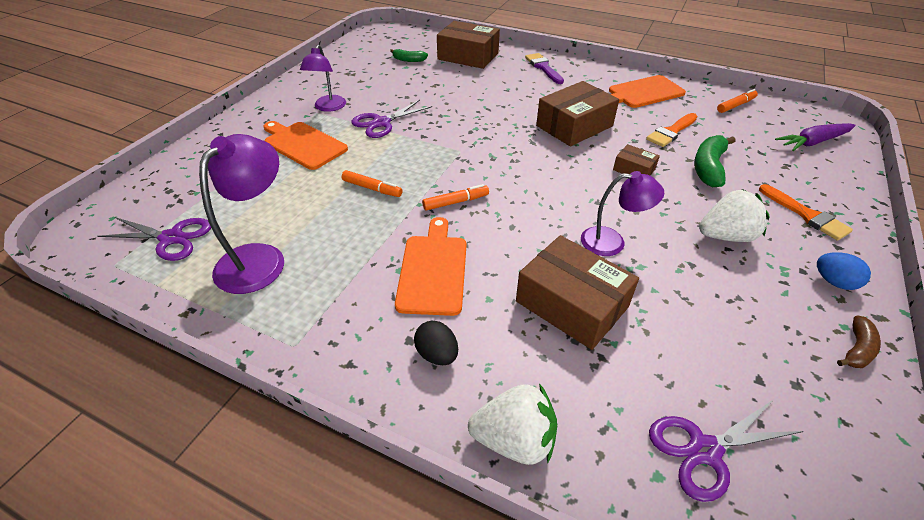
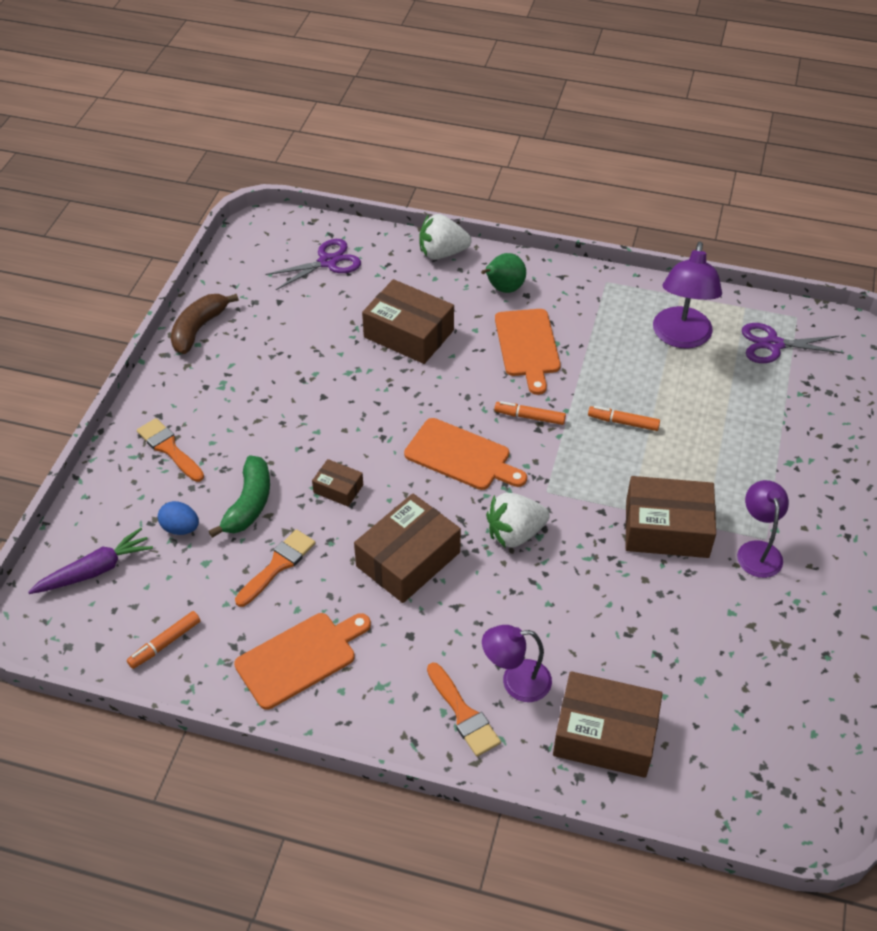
camera: 170 degrees right, 5 degrees up
(303, 144) = (740, 475): orange cutting board -> orange cutting board (461, 456)
(381, 123) = (667, 529): purple scissors -> brown box
(408, 60) = (705, 703): green banana -> none
(437, 354) = (503, 289): black egg -> green pear
(456, 202) = (529, 417): orange marker -> orange marker turned 45 degrees clockwise
(543, 67) = (463, 714): purple brush -> orange brush
(612, 242) = (371, 392): purple lamp -> purple lamp (516, 681)
(726, 236) = (262, 413): white strawberry -> white strawberry (515, 533)
(834, 282) = (184, 379): blue egg -> blue egg (180, 528)
(857, 349) = (198, 329): brown banana -> brown banana, size x1.66

